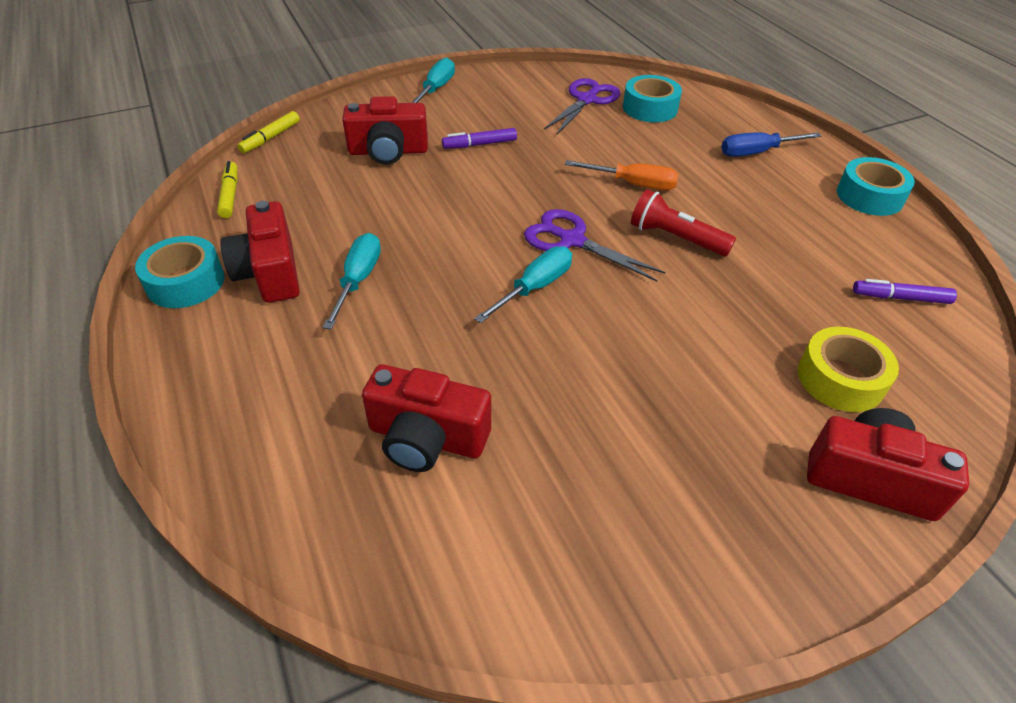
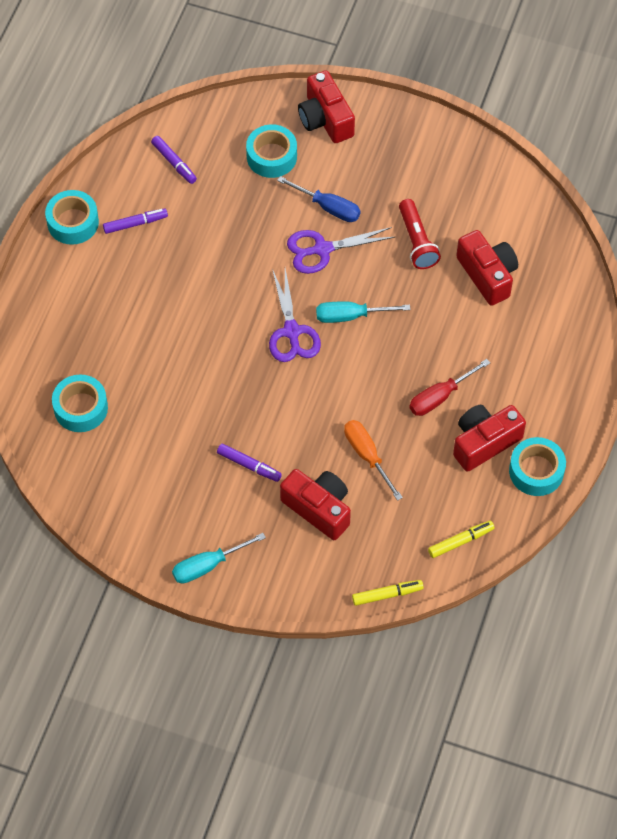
camera: 135 degrees left, 15 degrees up
(230, 195) = (460, 541): yellow marker -> yellow marker turned 150 degrees counterclockwise
(270, 272) = (484, 442): red camera -> red camera turned 150 degrees counterclockwise
(358, 279) = (439, 397): turquoise screwdriver -> red screwdriver
(586, 100) = (112, 455): purple scissors -> purple scissors (322, 249)
(634, 184) = (197, 344): orange screwdriver -> orange screwdriver (367, 455)
(675, 238) = (231, 287): red flashlight -> red flashlight (417, 242)
(756, 152) = (79, 308): blue screwdriver -> blue screwdriver (329, 208)
(829, 228) = (135, 224): none -> purple marker
(840, 379) = (271, 156): yellow tape -> turquoise tape

